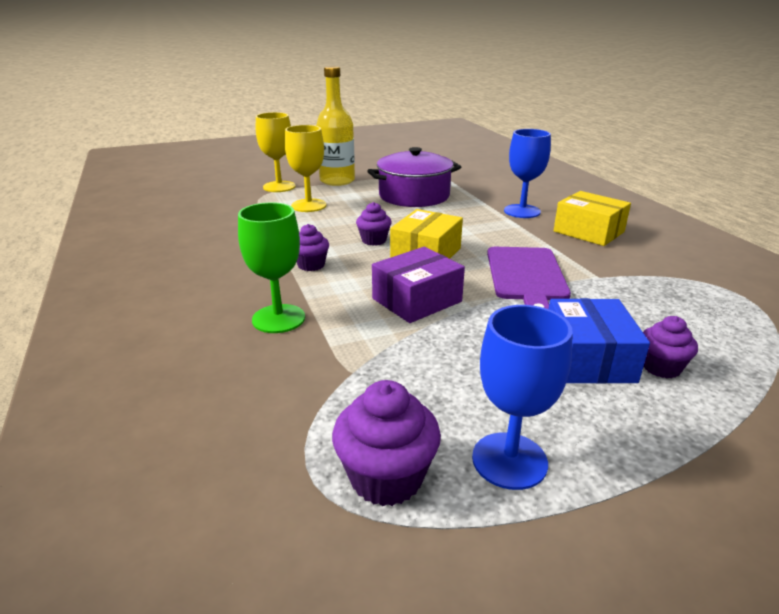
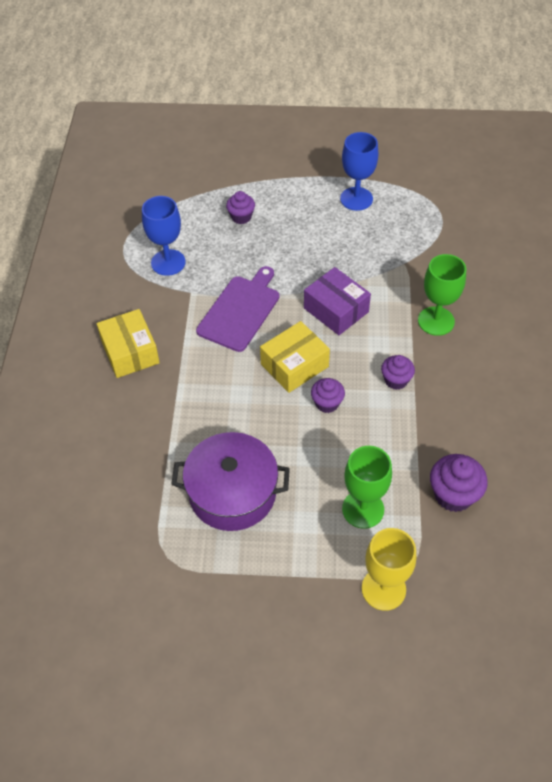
camera: 155 degrees left, 25 degrees up
(309, 205) = (363, 509): yellow goblet -> green goblet
(337, 181) = (301, 582): yellow bottle -> none
(386, 477) = (411, 207): purple cupcake -> purple cupcake (453, 495)
(417, 300) = (336, 310): purple box -> purple box turned 60 degrees clockwise
(522, 211) = (150, 411): blue goblet -> blue goblet (168, 262)
(588, 358) = (272, 233): blue box -> none

